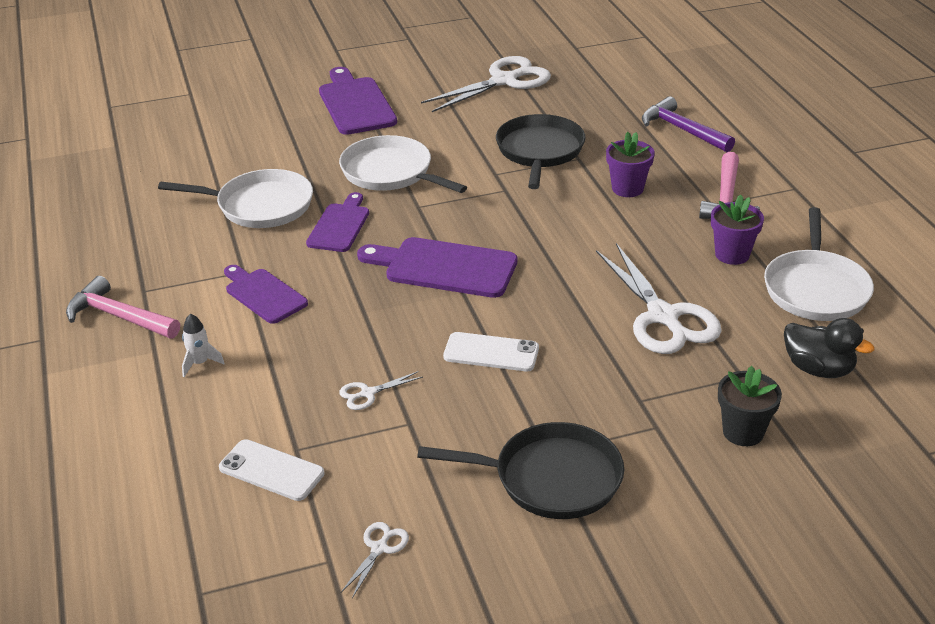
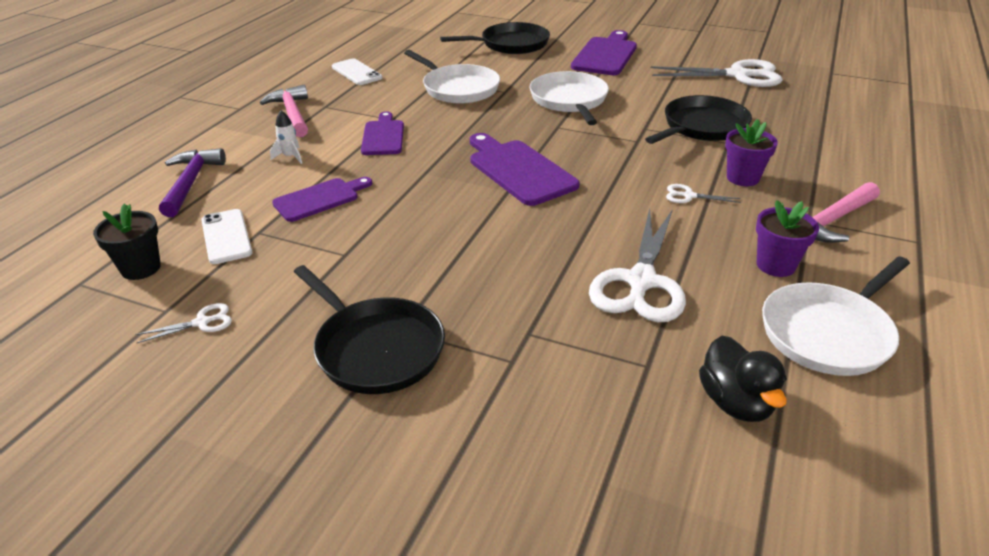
camera: 40 degrees right, 0 degrees up
(239, 128) = (511, 44): none -> black pan
(339, 226) = (488, 117): purple cutting board -> purple cutting board (319, 199)
(368, 393) = (350, 222): white scissors -> white scissors (689, 196)
(491, 353) = (467, 239): white phone -> white phone (356, 72)
(682, 130) = (855, 156): purple hammer -> purple hammer (190, 182)
(743, 432) = (582, 412): black flower pot -> black flower pot (141, 268)

